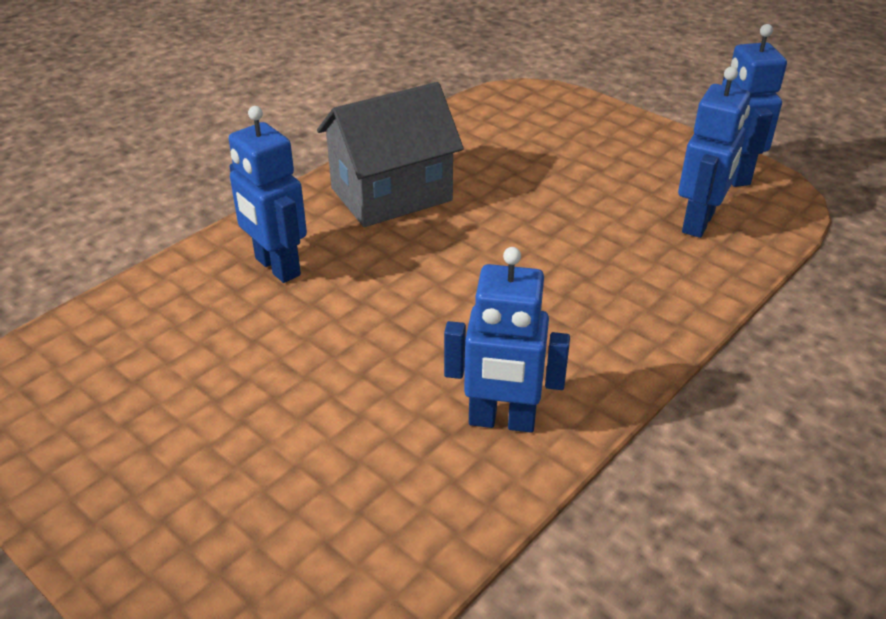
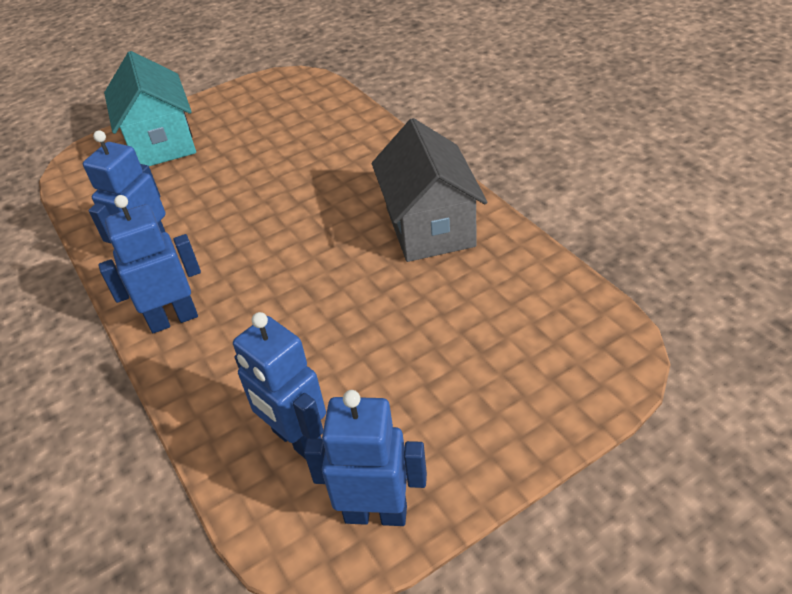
camera: 110 degrees right, 5 degrees up
(203, 524) = (161, 143): none -> turquoise house
(277, 267) = (356, 166): blue robot -> blue robot (173, 319)

